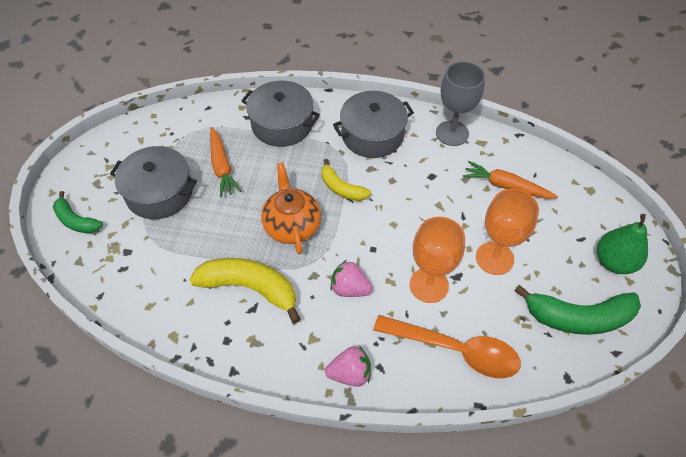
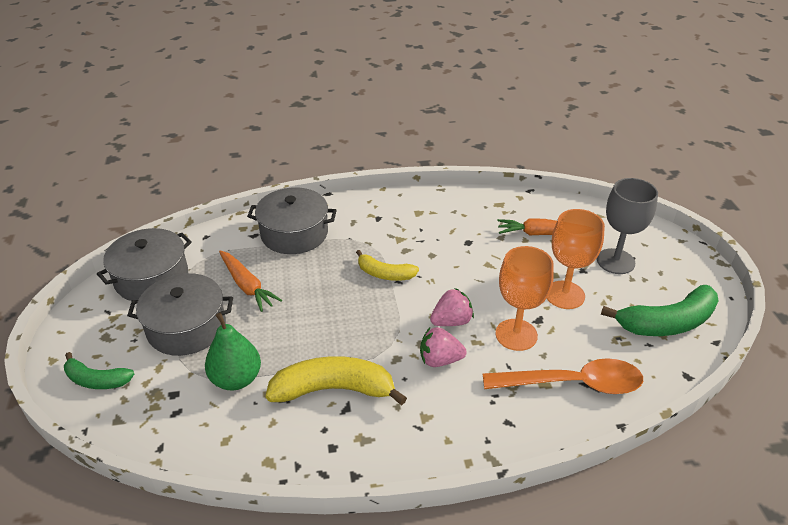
camera: 20 degrees left, 15 degrees down
(292, 225) = (350, 320): orange teapot -> none
(350, 373) = (481, 437): pink strawberry -> pink strawberry (451, 321)
(372, 135) = (392, 221): grey pot -> grey pot (152, 278)
(452, 133) = (468, 203): grey goblet -> grey goblet (615, 261)
(614, 262) = (670, 269): green pear -> green pear (236, 379)

